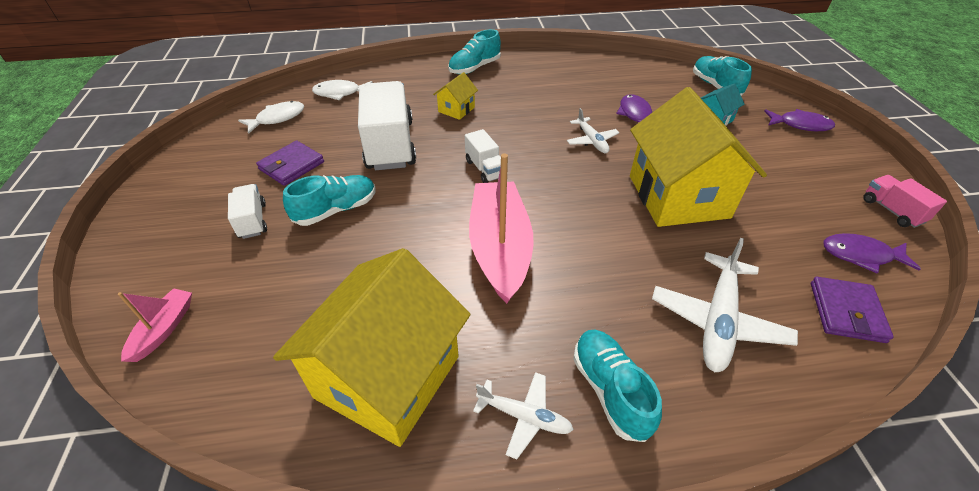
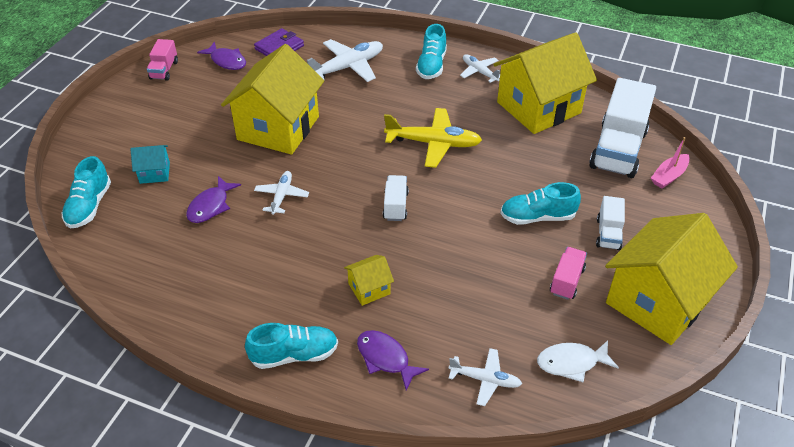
camera: 150 degrees left, 0 degrees up
(200, 178) = (657, 301): none -> yellow house
(291, 166) = (566, 281): purple wallet -> pink truck
(340, 93) = (485, 379): white fish -> white plane
(390, 145) = (463, 268): white truck -> white truck (618, 150)
(500, 248) = (433, 143): pink boat -> yellow plane
(800, 125) = (99, 139): purple fish -> purple fish (385, 358)

